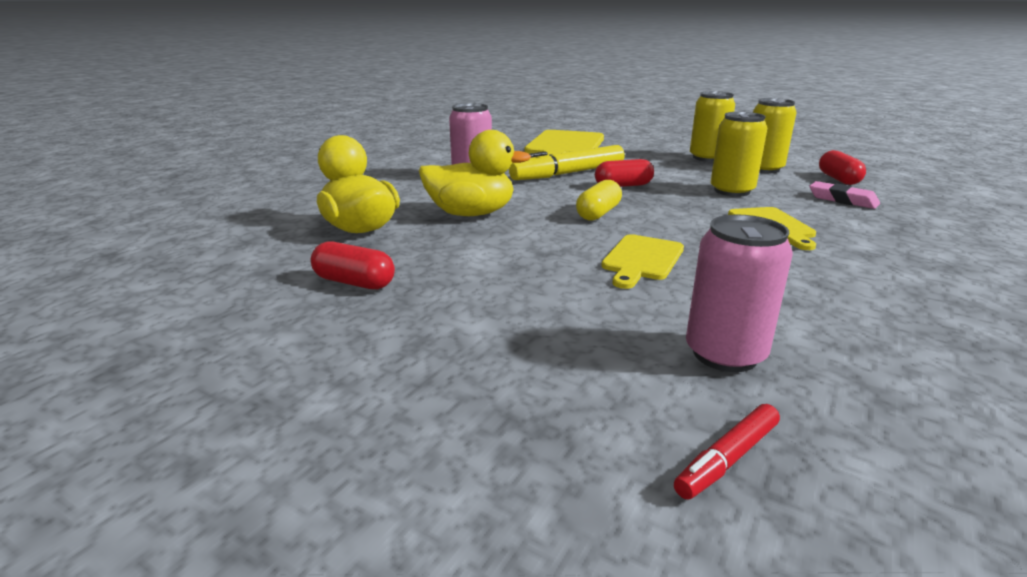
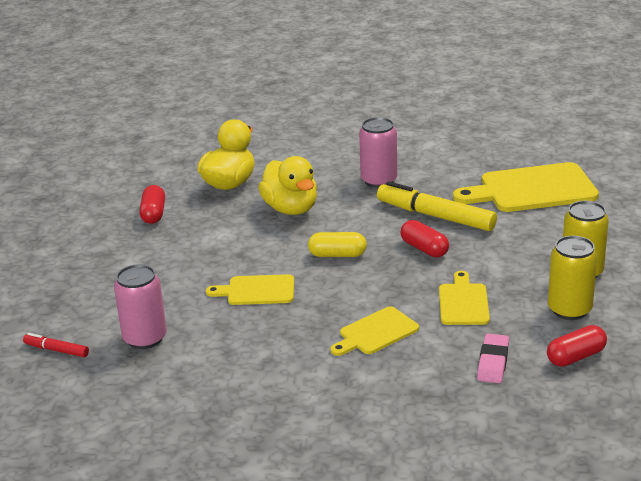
camera: 65 degrees right, 5 degrees up
(731, 191) = (463, 302): yellow can -> yellow cutting board

